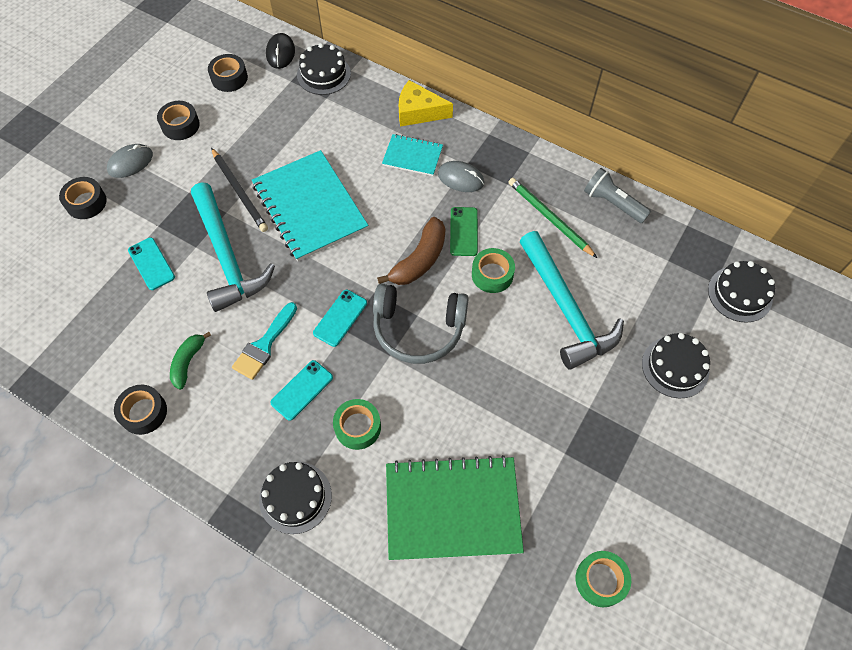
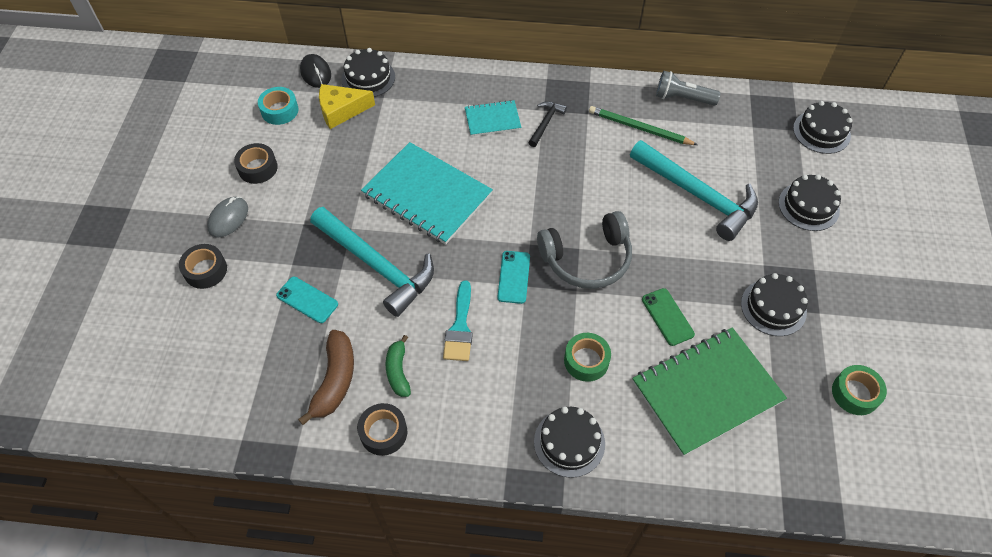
camera: 25 degrees left, 5 degrees down
(229, 78) = (279, 110): black tape -> turquoise tape
(239, 191) = (352, 205): black pencil -> none
(302, 390) = (518, 351): turquoise phone -> none
(418, 112) = (474, 81): yellow cheese -> yellow cheese (341, 110)
(419, 260) = (552, 202): brown banana -> brown banana (335, 381)
(460, 178) = (545, 123): grey mouse -> black hammer
(463, 231) = (575, 165): green phone -> green phone (667, 317)
(492, 274) = (621, 191): green tape -> none
(571, 455) = (773, 307): none -> black cake

